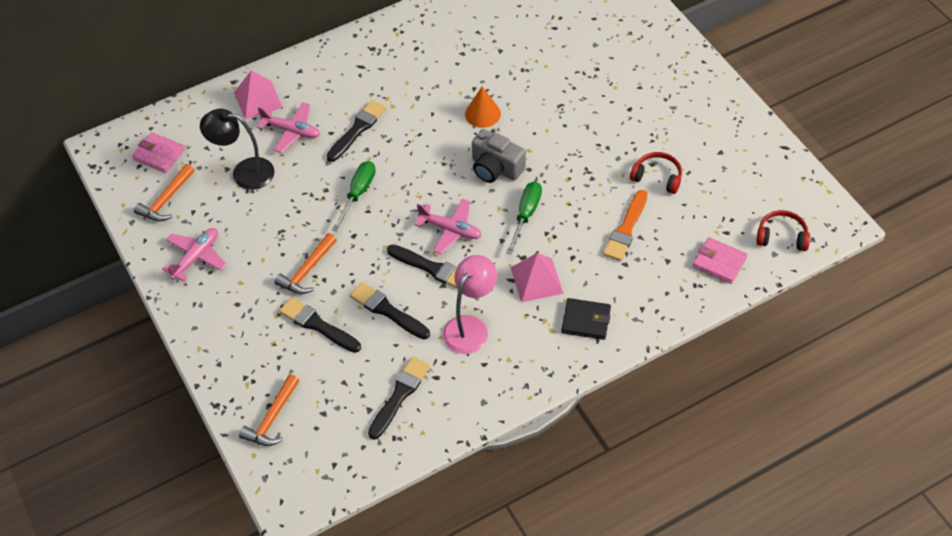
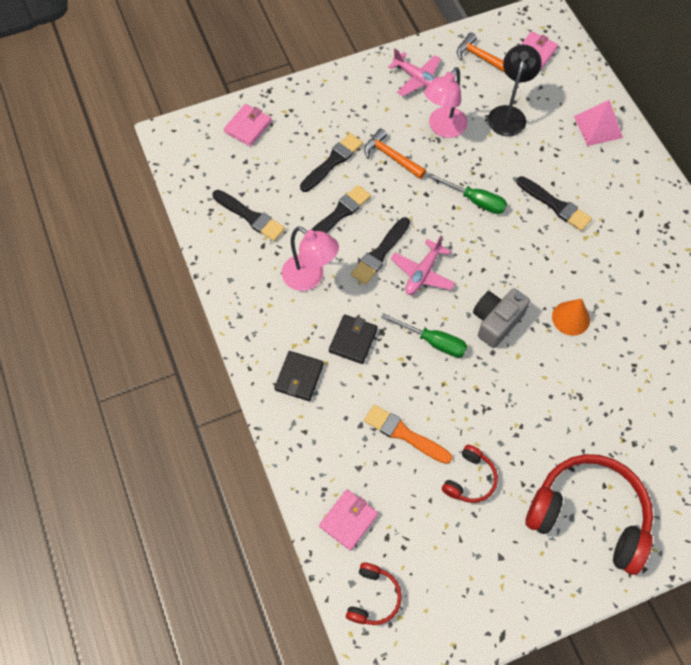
camera: 95 degrees right, 10 degrees up
(266, 228) = (443, 128): none -> pink lamp
(272, 418) = (248, 127): orange hammer -> pink wallet
(291, 131) = (556, 152): pink plane -> none
(536, 280) = (353, 340): pink pyramid -> black wallet
(668, 96) = (589, 515): none -> red headphones

